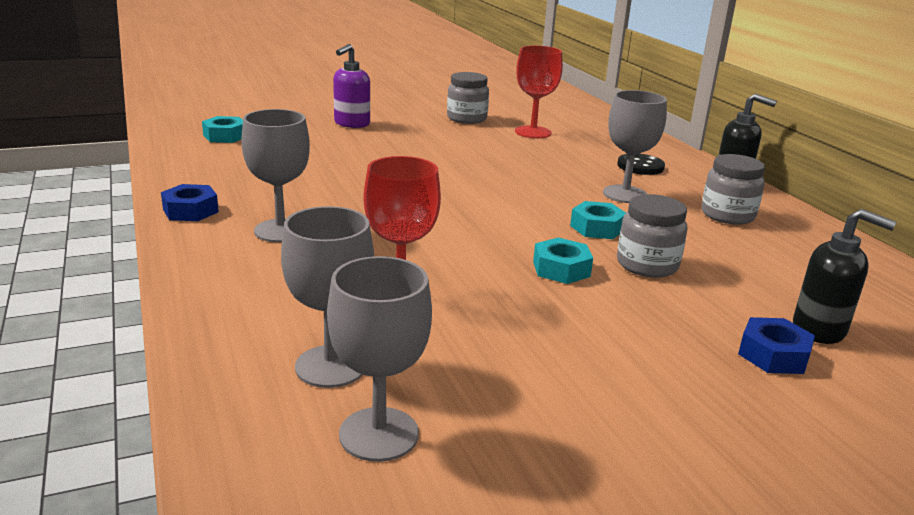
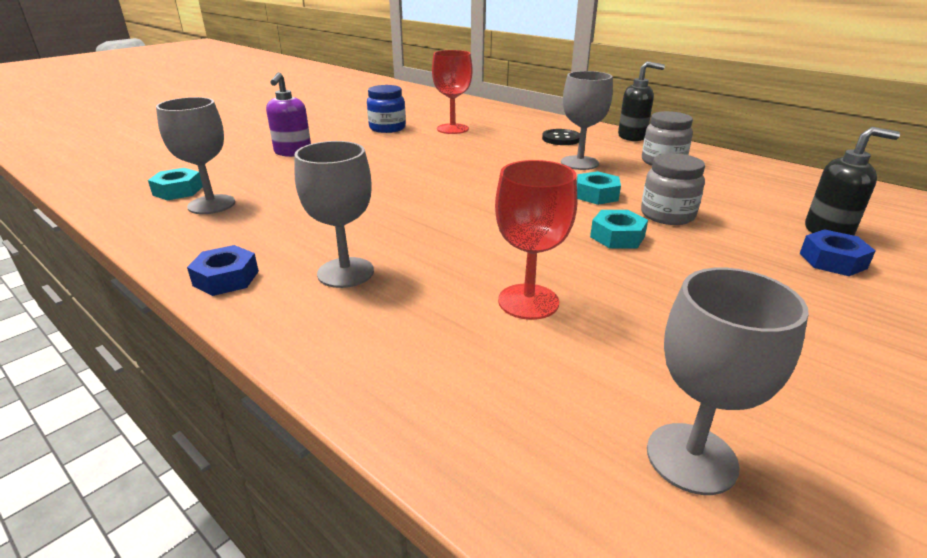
camera: 25 degrees left, 5 degrees up
(330, 366) = (562, 401): grey goblet -> grey goblet (211, 204)
(466, 118) = (387, 128): grey jar -> blue jar

